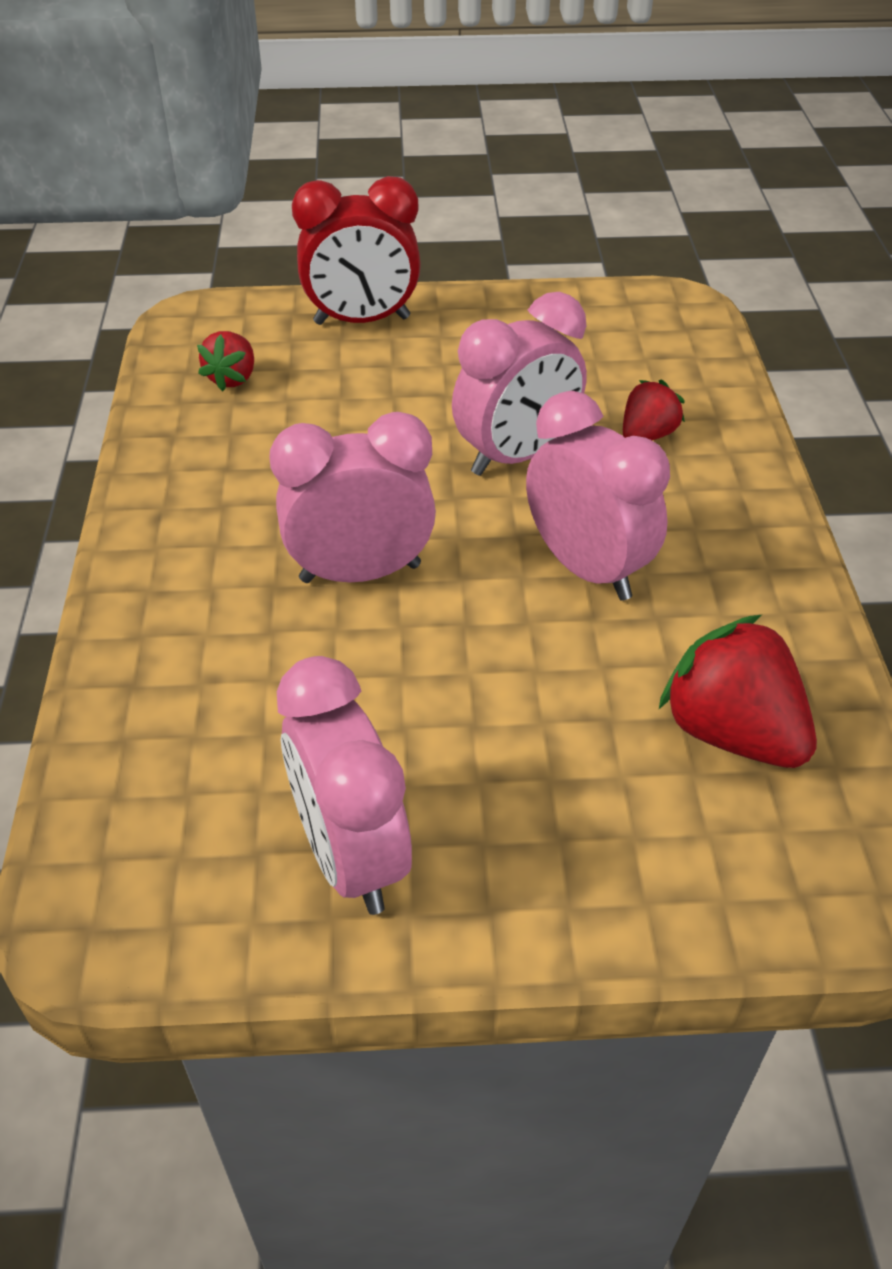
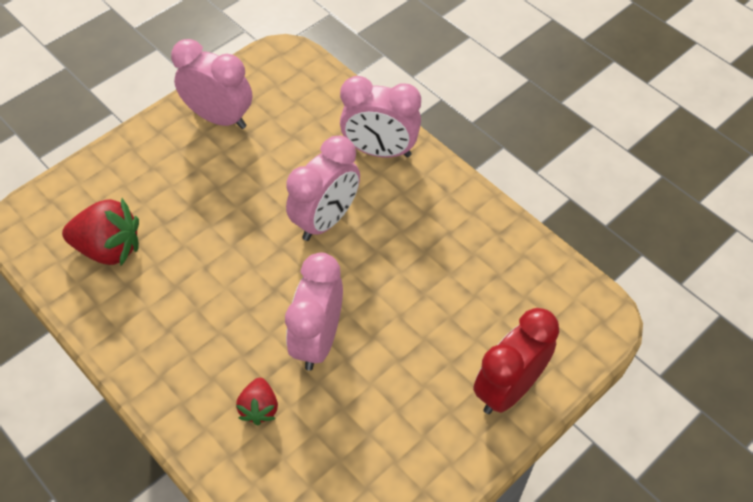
camera: 140 degrees right, 10 degrees up
(232, 378) = (518, 288): red strawberry -> none
(587, 568) = (226, 291): pink clock -> pink clock (380, 151)

